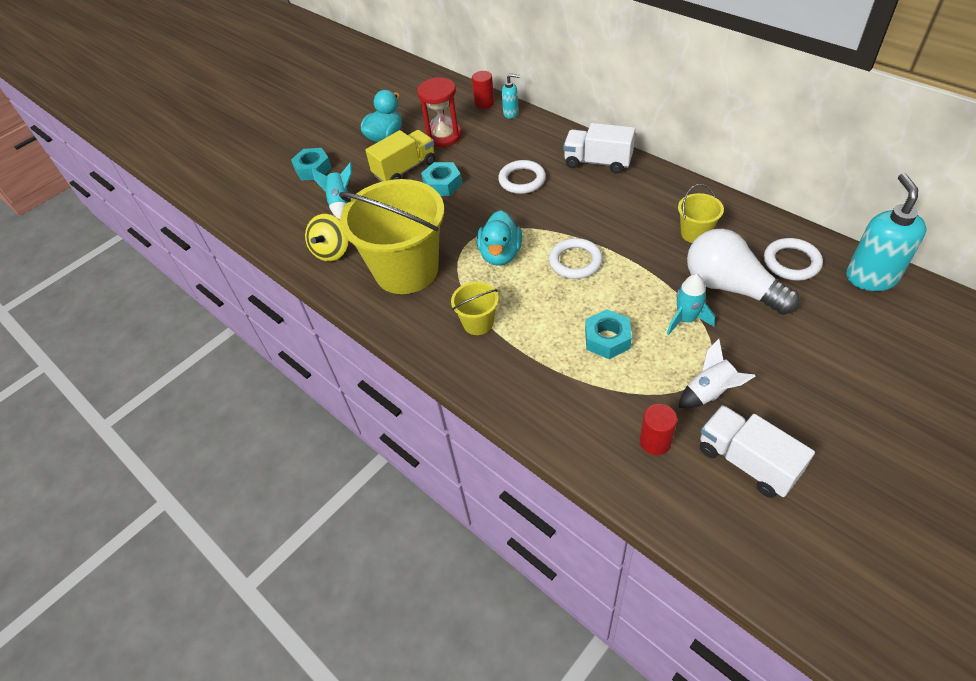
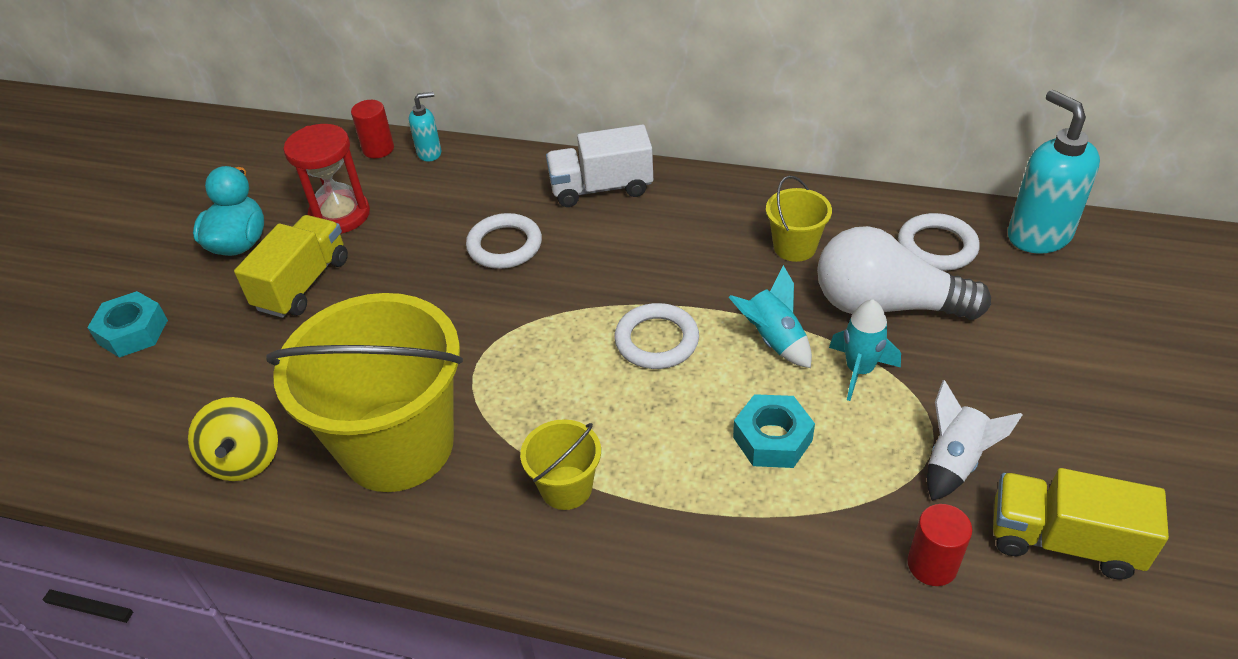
camera: 30 degrees left, 5 degrees down
(340, 202) = (215, 372): turquoise rocket -> turquoise rocket (773, 340)
(442, 184) = (380, 289): turquoise nut -> none
(500, 254) = (538, 368): turquoise duck -> none
(747, 461) = (1063, 540): white truck -> yellow truck

